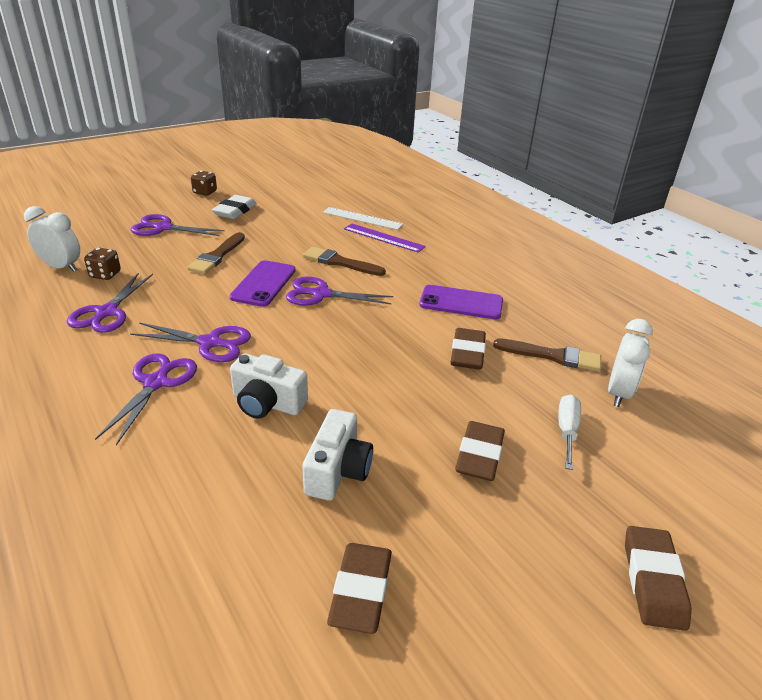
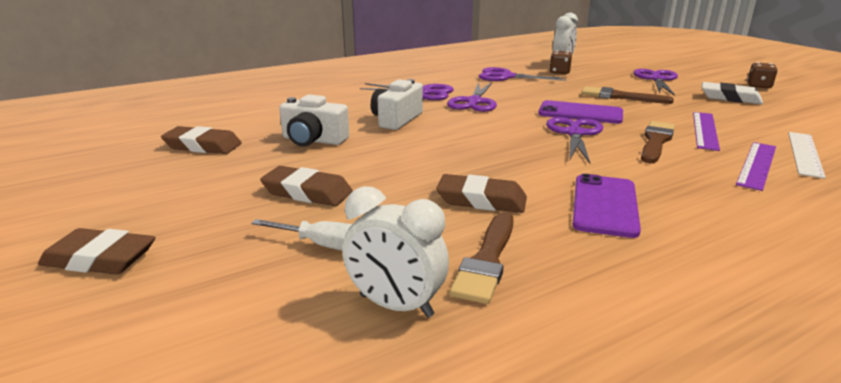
camera: 95 degrees right, 10 degrees down
(315, 239) = (705, 130): none -> purple ruler

